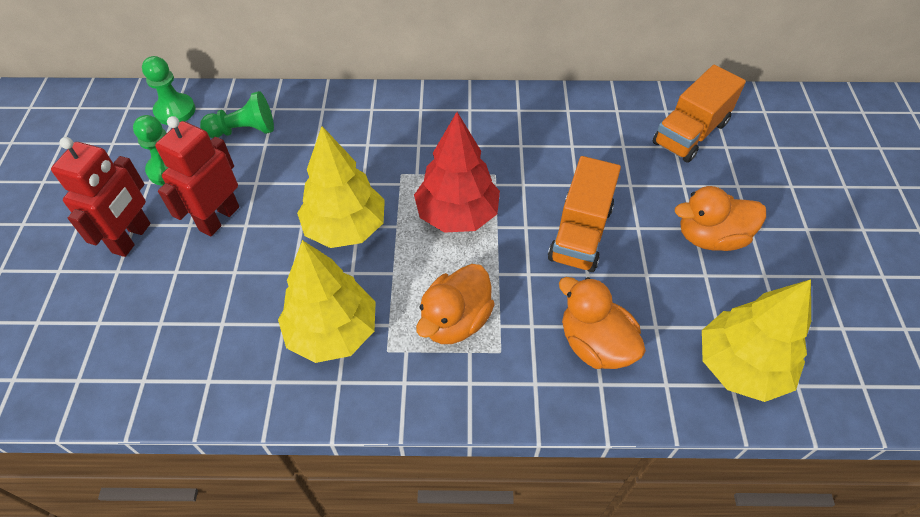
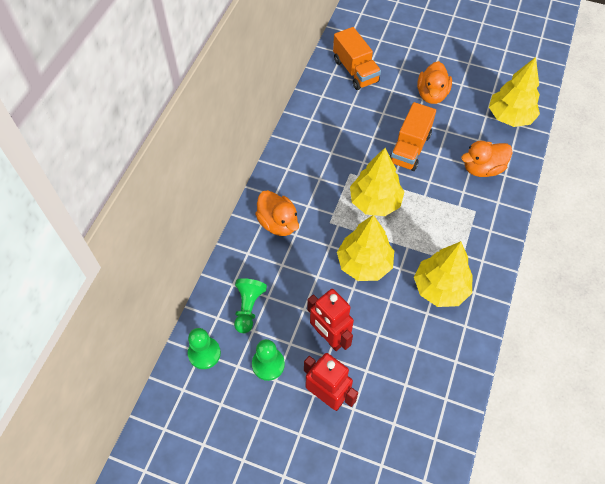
camera: 70 degrees left, 5 degrees up
(455, 321) = (450, 225): orange duck -> orange duck (278, 223)
(457, 214) = (375, 202): red tree -> yellow tree
(580, 233) = (409, 148): orange truck -> orange truck turned 75 degrees clockwise

